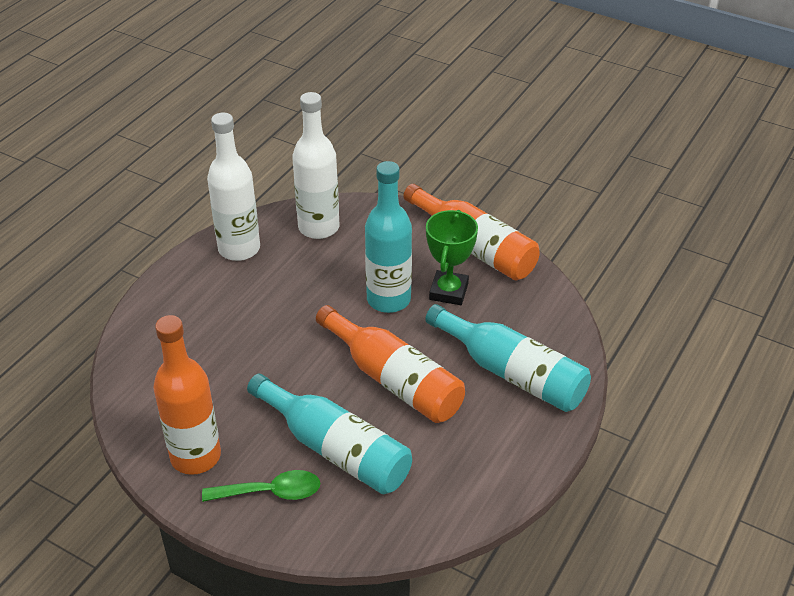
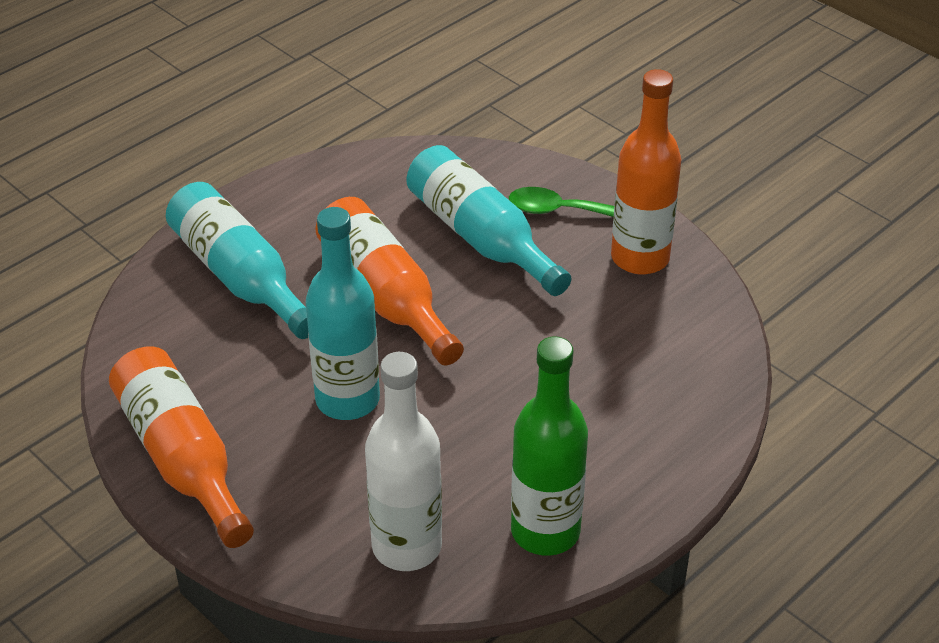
camera: 165 degrees left, 0 degrees up
(239, 249) = (545, 531): white bottle -> green bottle
(448, 291) = (259, 395): green trophy -> none

